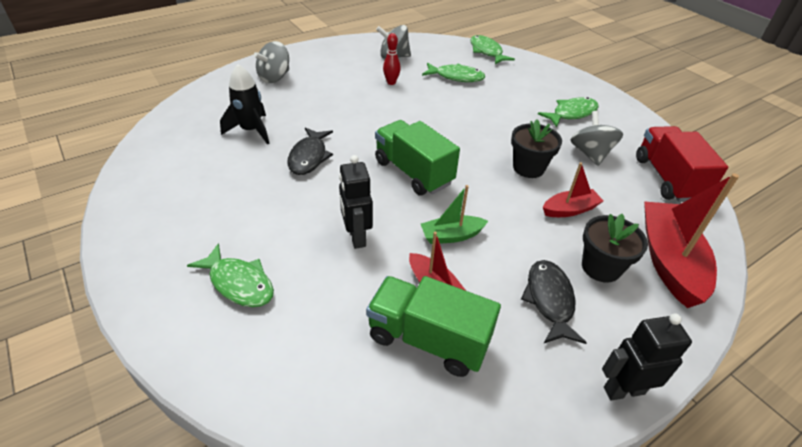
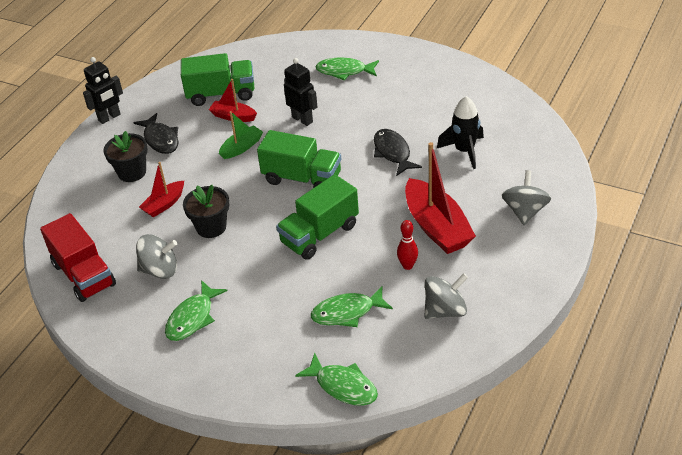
camera: 155 degrees right, 0 degrees up
(436, 124) = (319, 234): none -> green truck
(590, 154) = (160, 270): grey spinning top -> grey spinning top turned 60 degrees counterclockwise
(669, 261) = (84, 198): red boat -> red boat (436, 227)

